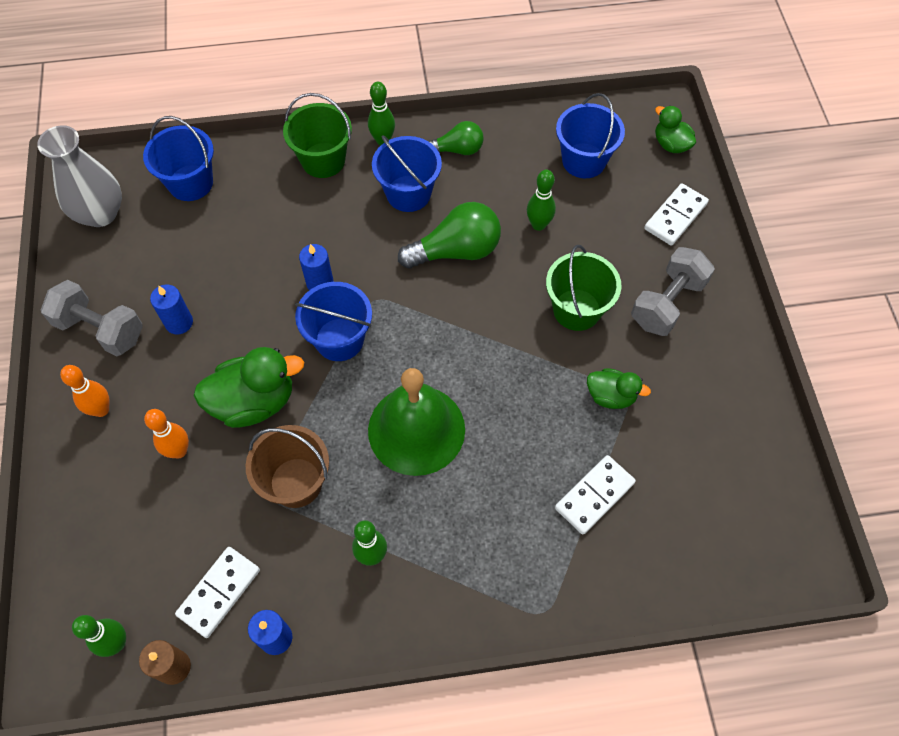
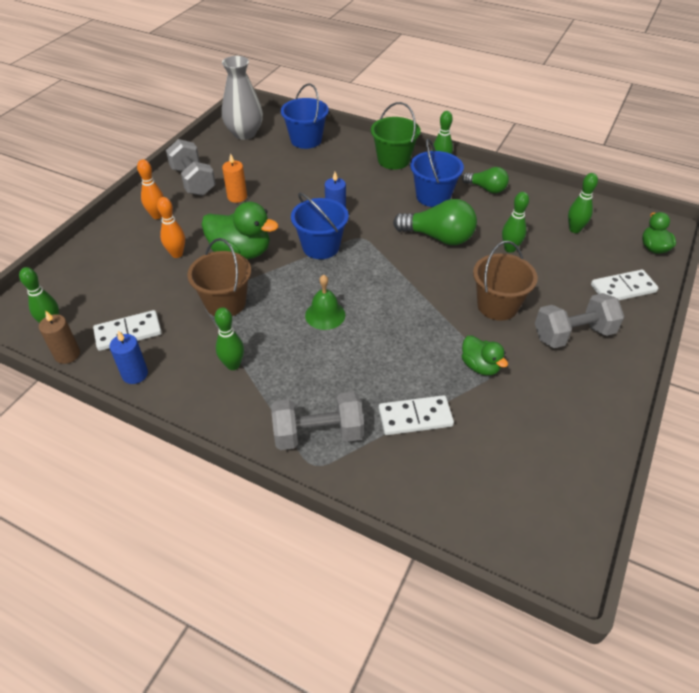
camera: 35 degrees right, 15 degrees down
(179, 322) = (237, 197): blue candle -> orange candle
(416, 429) = (325, 315): green bell -> green bell, size x0.52
(521, 576) = (318, 434): none -> grey dumbbell
(576, 309) = (497, 306): green bucket -> brown bucket
(583, 161) = (574, 229): blue bucket -> green bowling pin

